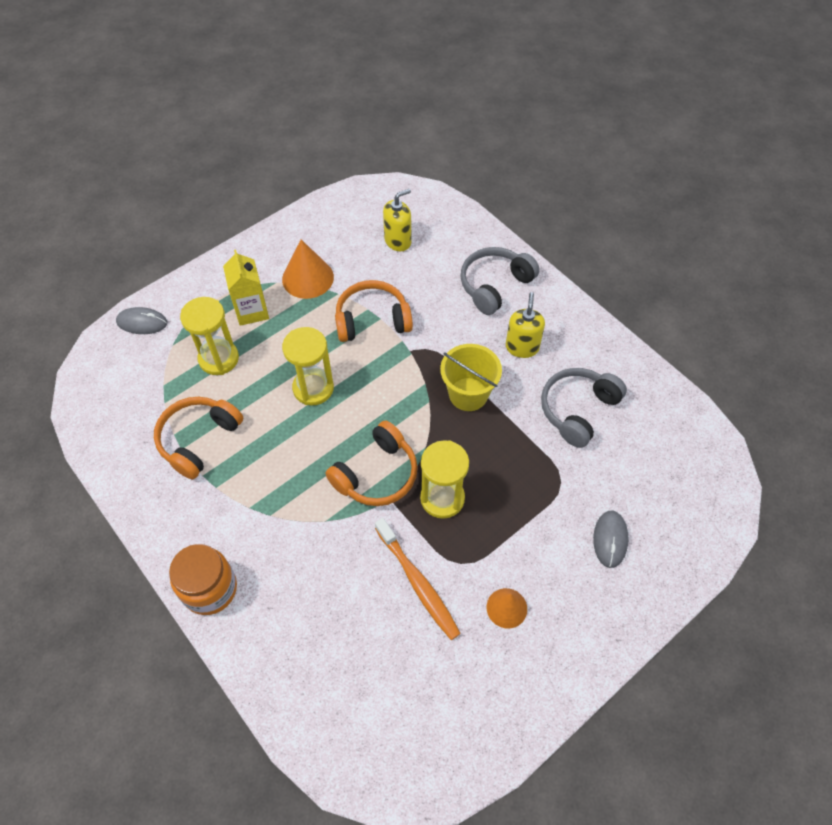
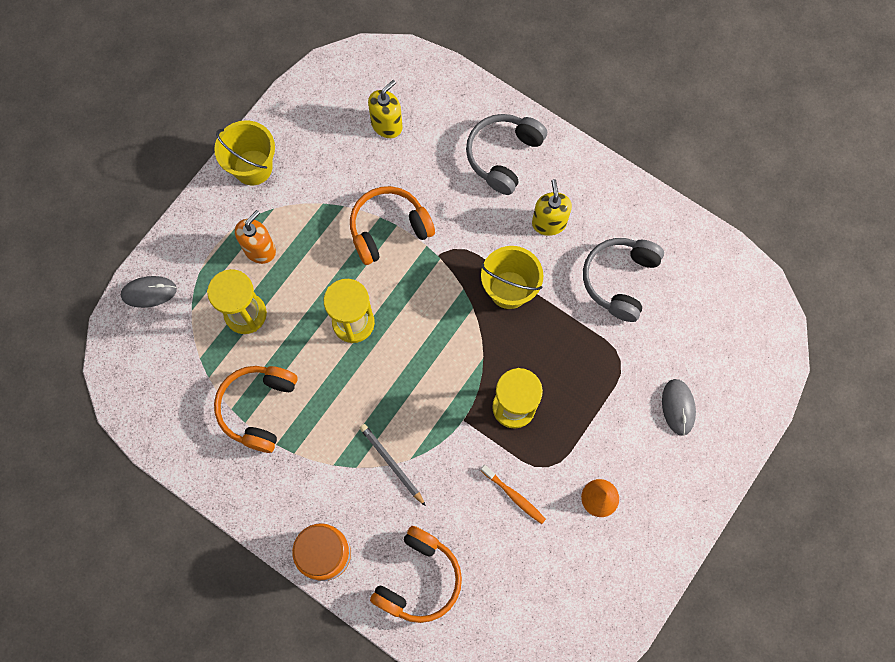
camera: 15 degrees left, 15 degrees up
(252, 311) = (260, 249): yellow carton -> orange soap dispenser
(270, 248) = (253, 167): none -> yellow bucket
(305, 520) = (391, 464): none -> grey pencil
(308, 278) = (305, 195): orange cone -> none
(376, 474) = (444, 398): orange headphones -> orange headphones (419, 579)
(418, 583) = (514, 496): orange toothbrush -> orange toothbrush, size x0.62

